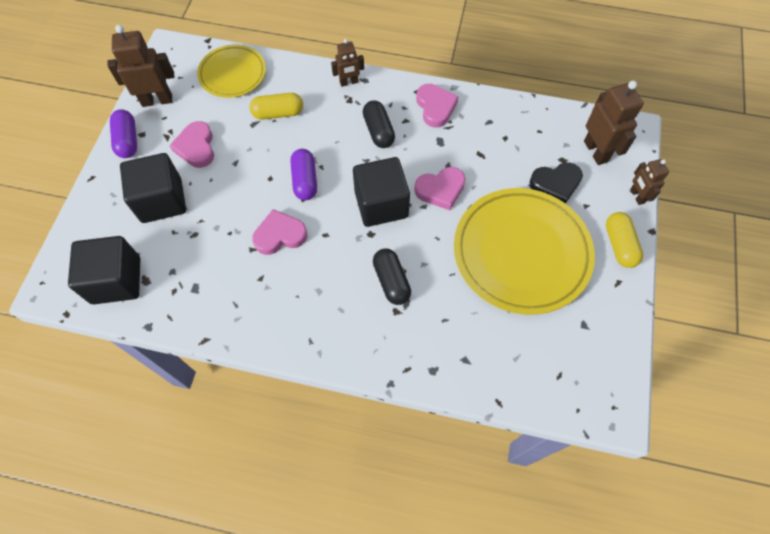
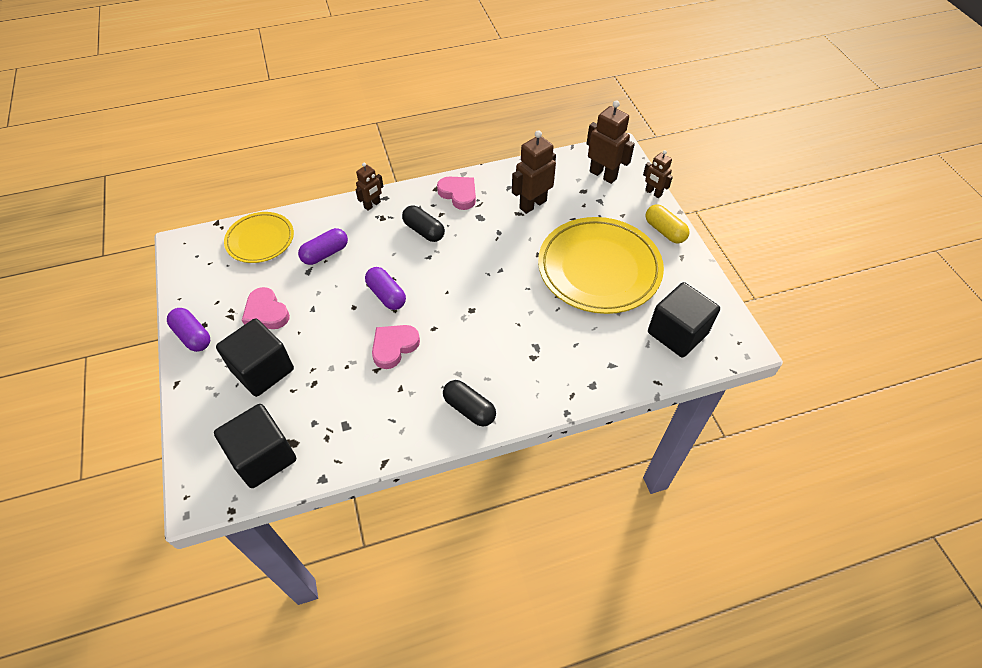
camera: 30 degrees left, 10 degrees down
(157, 100) = (200, 291): brown robot -> brown robot (532, 204)
(278, 113) = (325, 253): yellow capsule -> purple capsule
(381, 204) = (464, 284): black cube -> black cube (677, 333)
(391, 281) = (513, 337): black capsule -> black capsule (469, 409)
(440, 190) = (505, 252): pink heart -> none
(555, 184) = (590, 210): black heart -> none

